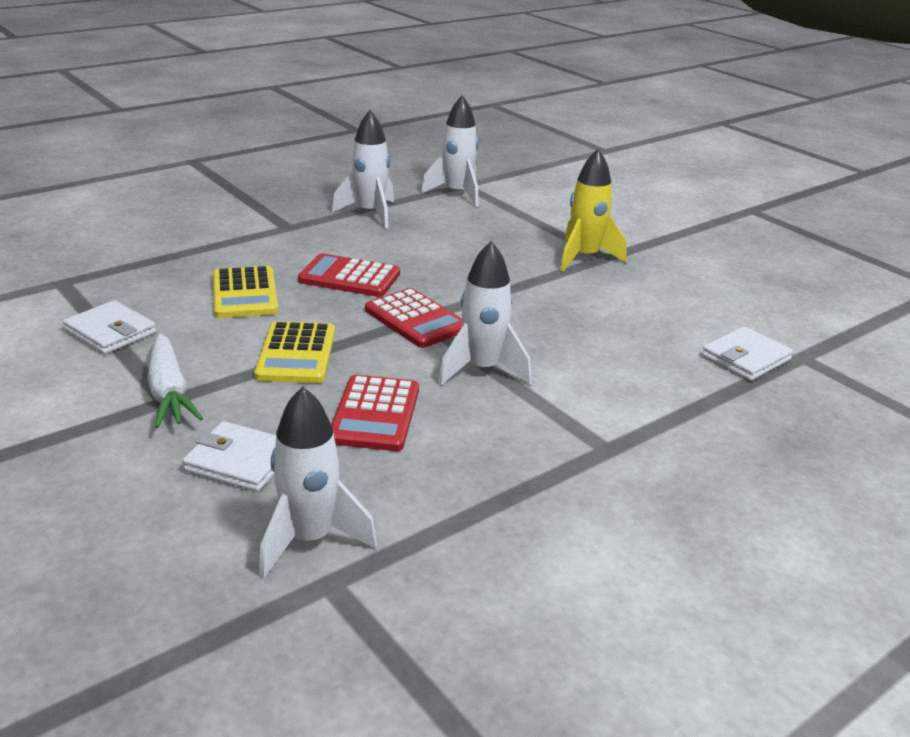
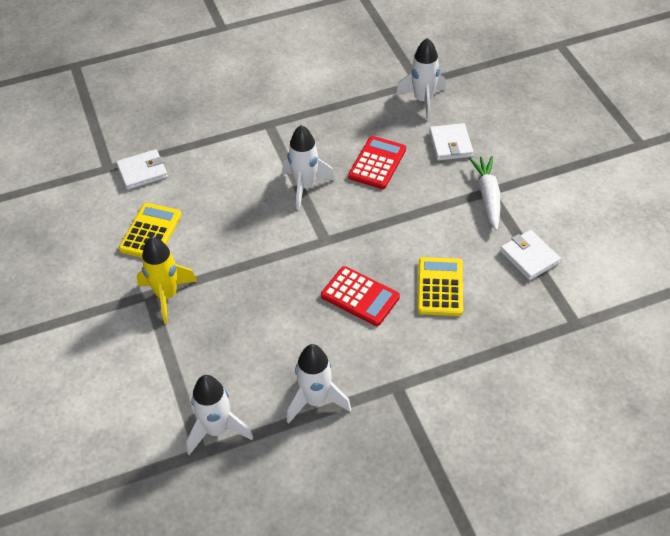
camera: 160 degrees left, 20 degrees up
(240, 461) = (450, 144): white wallet -> white wallet turned 45 degrees clockwise
(296, 354) = (412, 217): yellow calculator -> yellow calculator (151, 232)
(415, 319) = (328, 239): red calculator -> none

